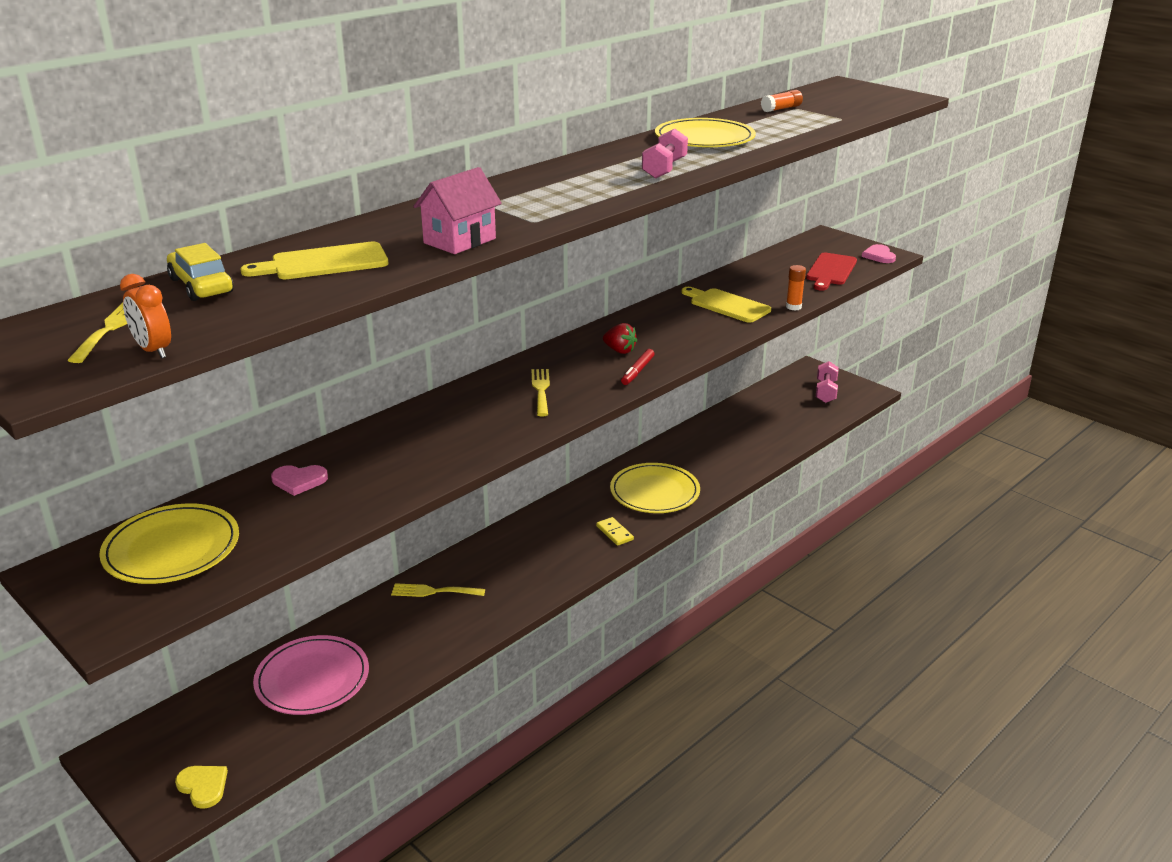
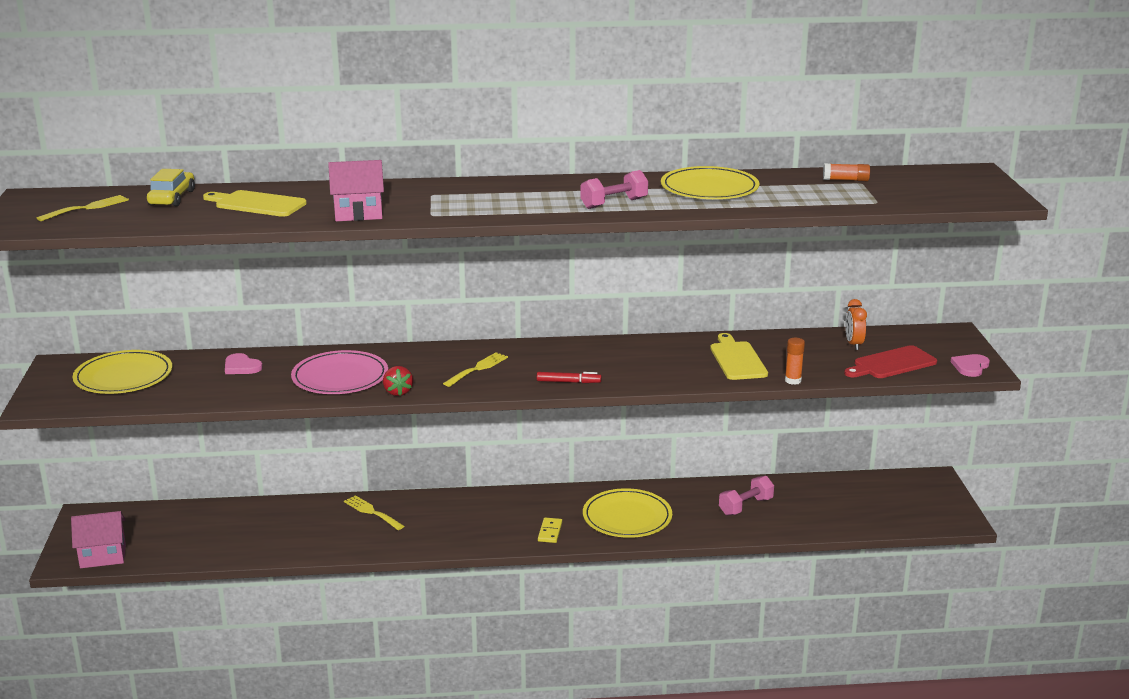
camera: 40 degrees right, 5 degrees down
(153, 350) = (80, 226): orange clock -> orange clock (853, 344)
(203, 786) = (103, 556): yellow heart -> pink house
(312, 679) = (231, 528): pink plate -> pink plate (340, 377)
(620, 350) = (584, 363): red strawberry -> red strawberry (398, 392)
(637, 371) = (568, 382): red marker -> red marker turned 150 degrees counterclockwise
(825, 392) = (915, 504): pink dumbbell -> pink dumbbell (745, 506)

